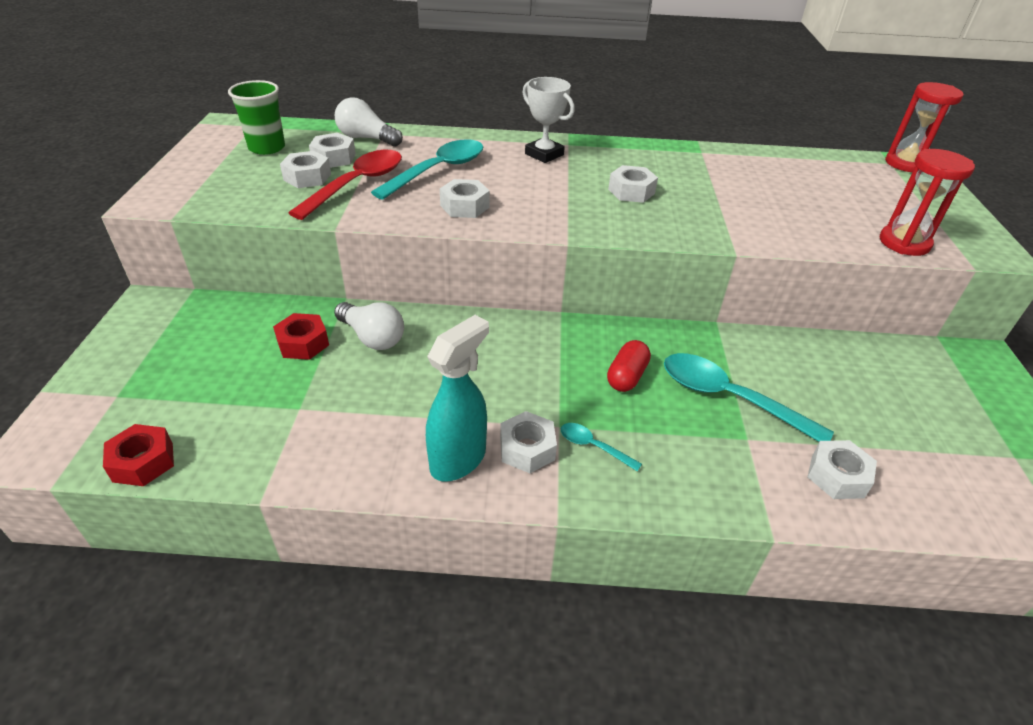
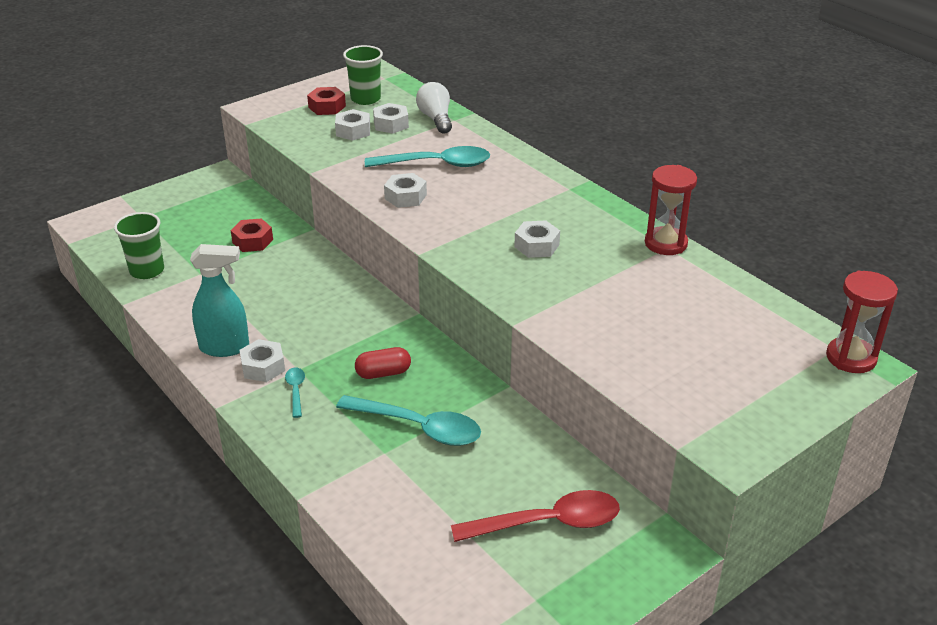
camera: 50 degrees right, 5 degrees down
(143, 462) = (110, 255): red nut -> red nut (327, 107)
(227, 446) = (147, 270): none -> green cup
(357, 184) = (371, 150): red spoon -> red spoon (548, 523)
(372, 337) = (289, 260): white light bulb -> none
(544, 154) = (533, 188): white trophy -> none
(729, 398) = (419, 427): turquoise spoon -> turquoise spoon turned 120 degrees clockwise
(837, 476) = (394, 508): white nut -> none
(904, 243) = (665, 398): red hourglass -> red hourglass (665, 243)

